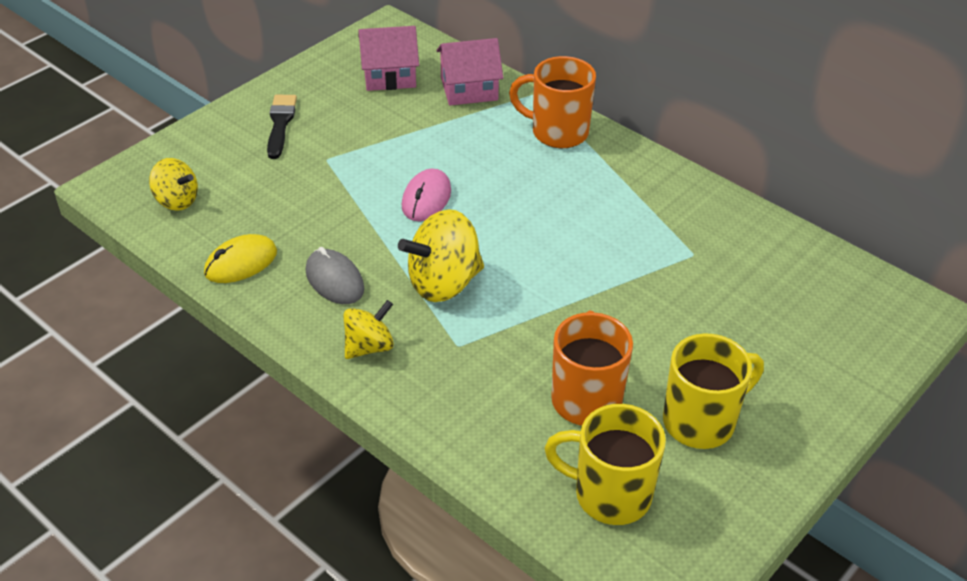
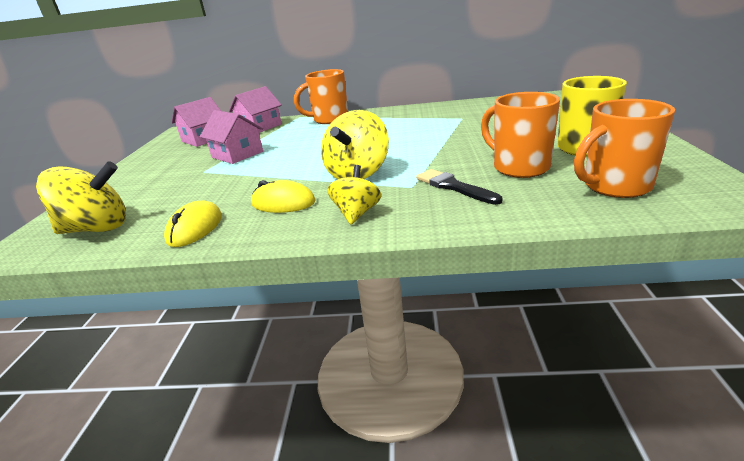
camera: 35 degrees left, 15 degrees down
(176, 200) = (97, 228): yellow spinning top -> yellow spinning top, size x1.63
(280, 123) = (150, 174): black brush -> black brush (453, 187)
(334, 280) = (283, 203): grey mouse -> yellow mouse
(385, 145) = (237, 154): none -> pink house
(426, 199) = (293, 157): pink mouse -> none
(609, 495) = (615, 186): yellow mug -> orange mug

